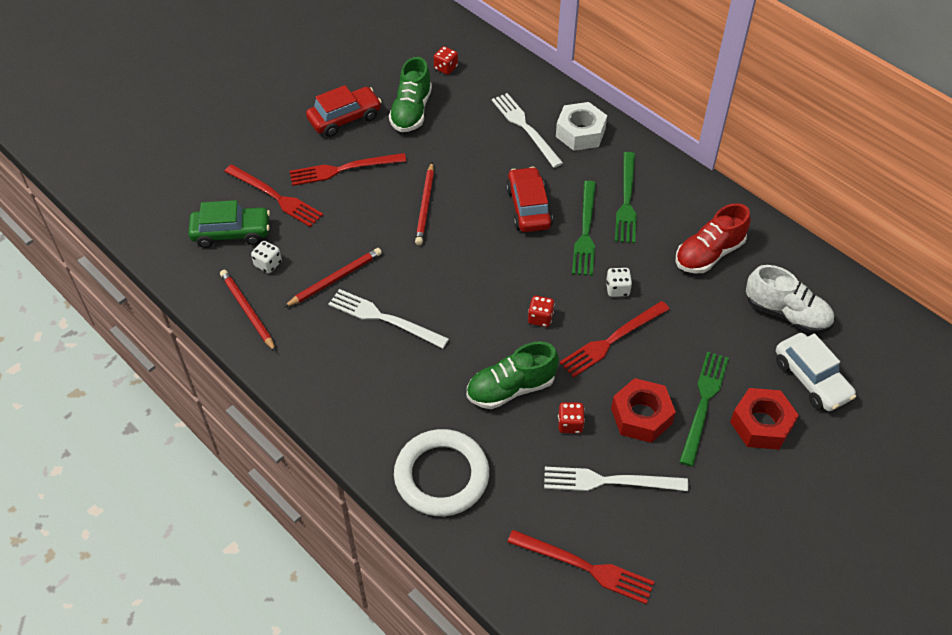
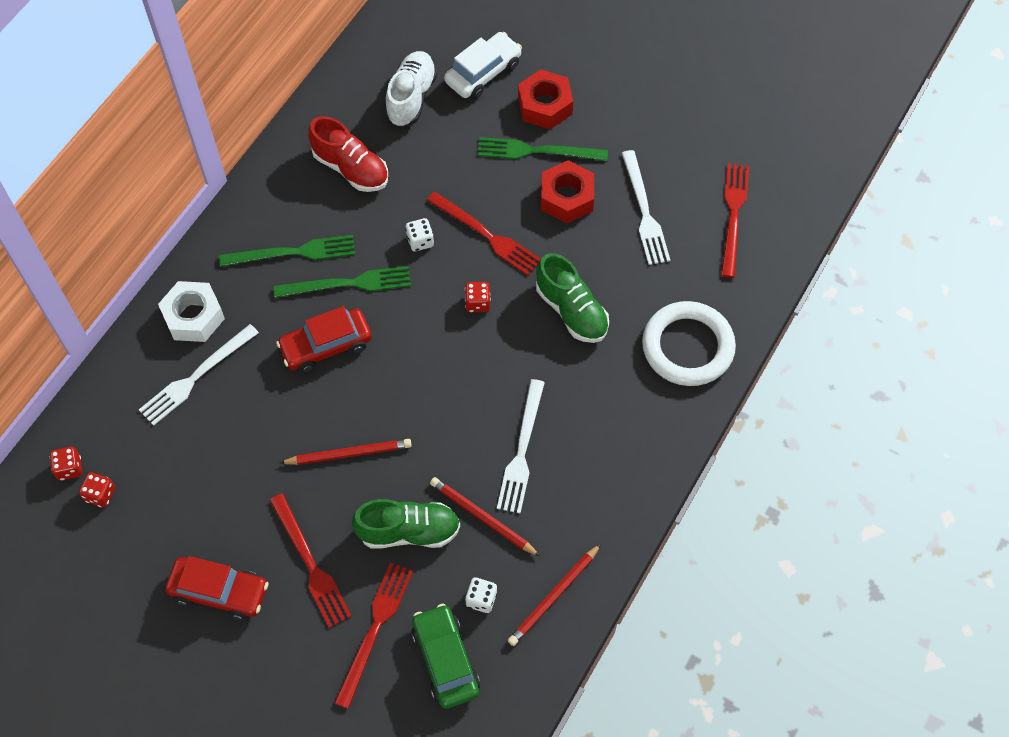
camera: 105 degrees left, 10 degrees up
(345, 118) = (219, 591): red car -> red car turned 150 degrees clockwise
(411, 111) = (191, 514): green shoe -> green shoe (409, 531)
(570, 424) = (595, 253): red dice -> red dice (69, 468)

